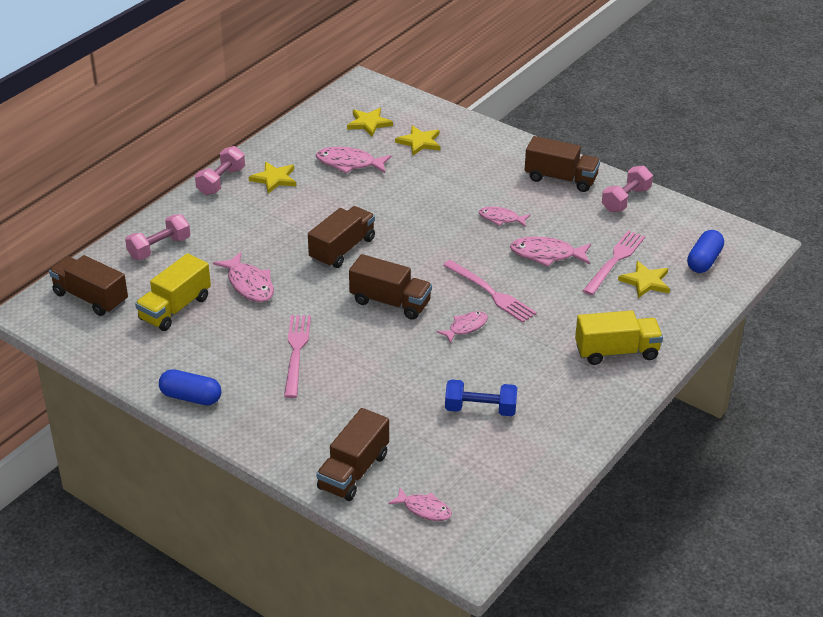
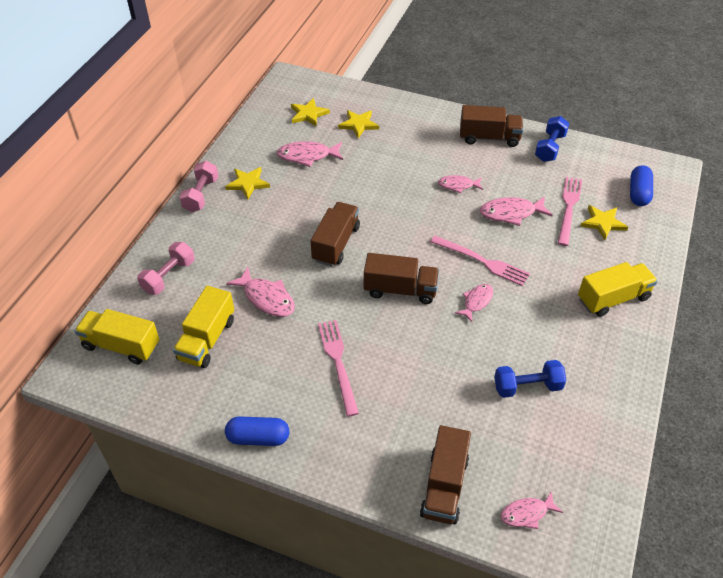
camera: 15 degrees left, 10 degrees up
(90, 298) = (121, 346): brown truck -> yellow truck
(424, 509) = (527, 513): pink fish -> pink fish turned 150 degrees clockwise
(626, 200) = (550, 147): pink dumbbell -> blue dumbbell

